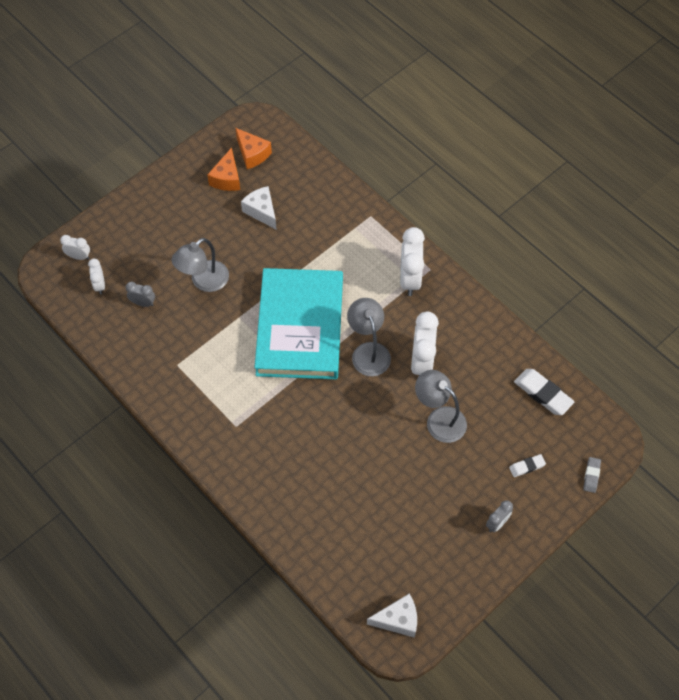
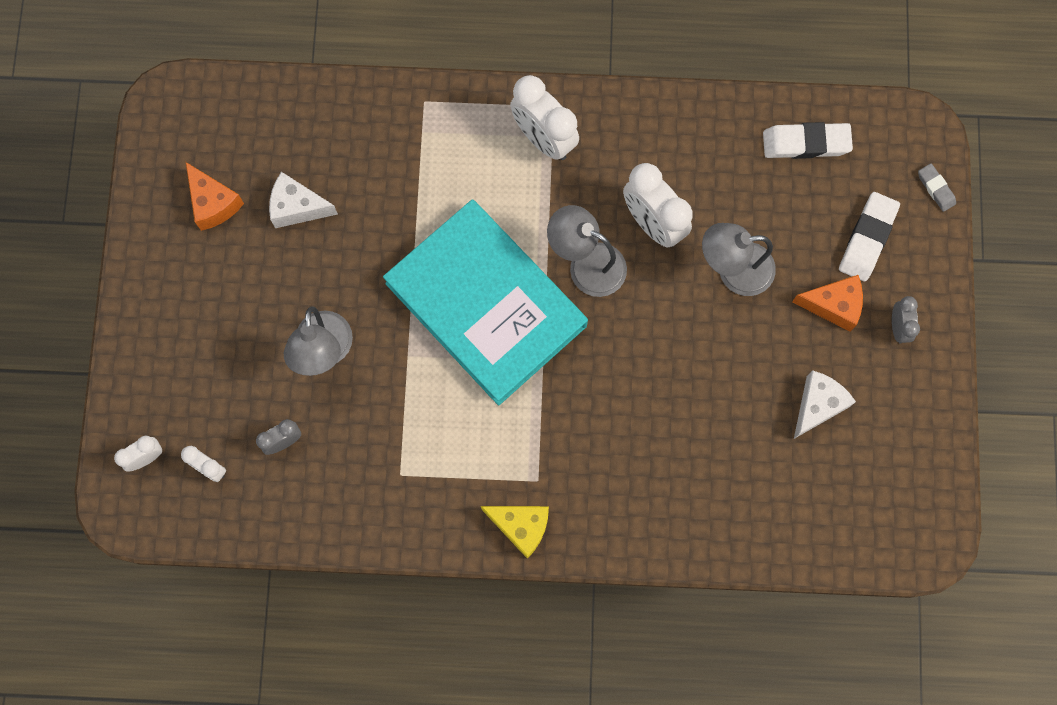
camera: 45 degrees left, 15 degrees up
(205, 439) = (521, 526): none -> yellow cheese
(252, 154) = (209, 146): orange cheese -> orange cheese (833, 305)
(398, 620) = (906, 520): white cheese -> white cheese (817, 405)
(527, 466) = (867, 238): white eraser -> white eraser, size x1.80

